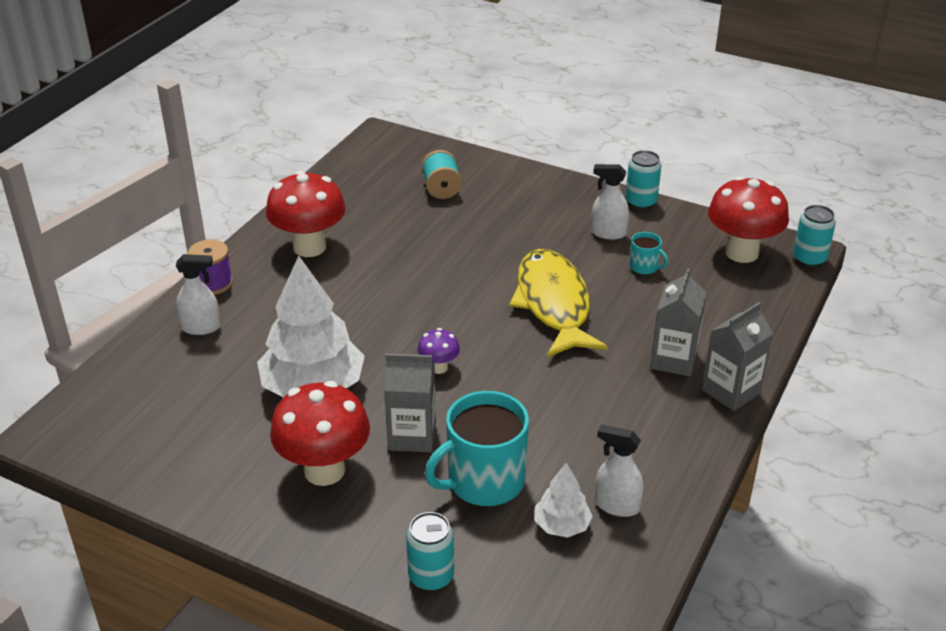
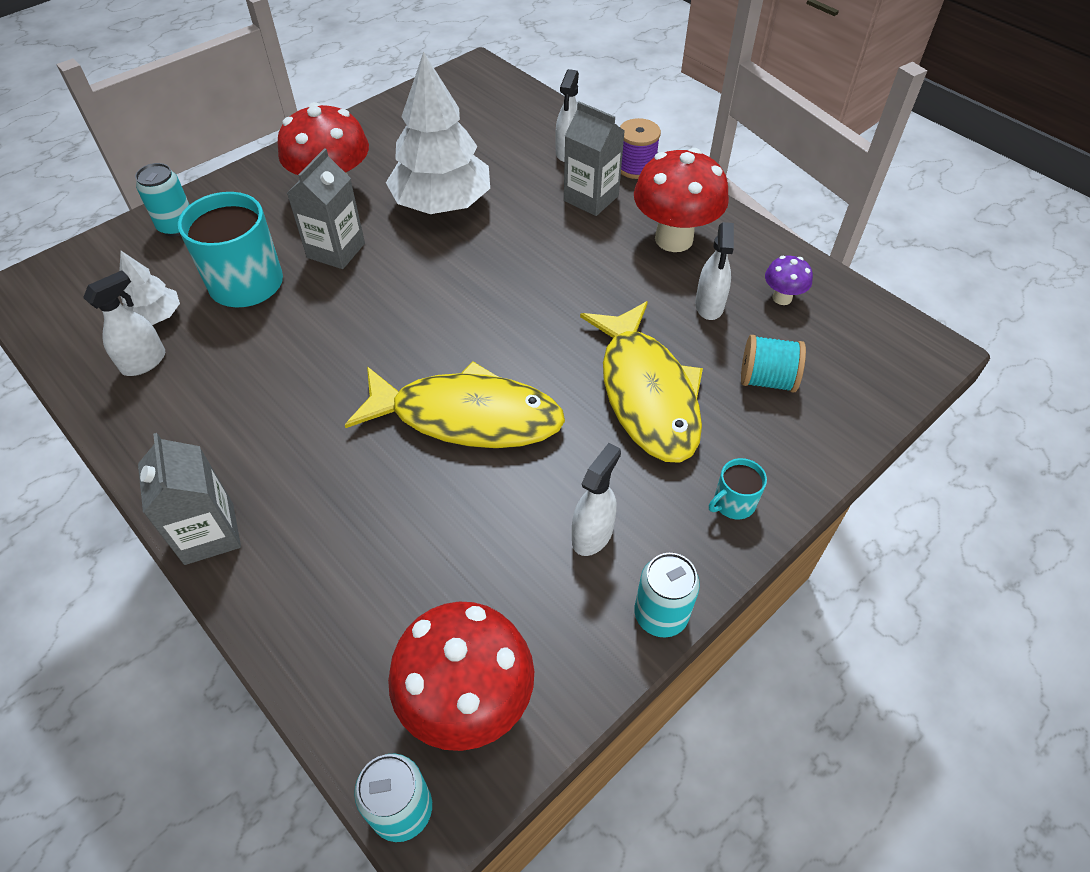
camera: 110 degrees right, 15 degrees up
(381, 220) = (709, 306): none -> white spray bottle
(439, 367) = (416, 290): purple mushroom -> purple mushroom (782, 298)
(483, 233) = (646, 393): none -> yellow fish
(644, 267) = (494, 547): turquoise mug -> turquoise mug (733, 503)
(673, 360) = (298, 498): grey carton -> grey carton (591, 198)

